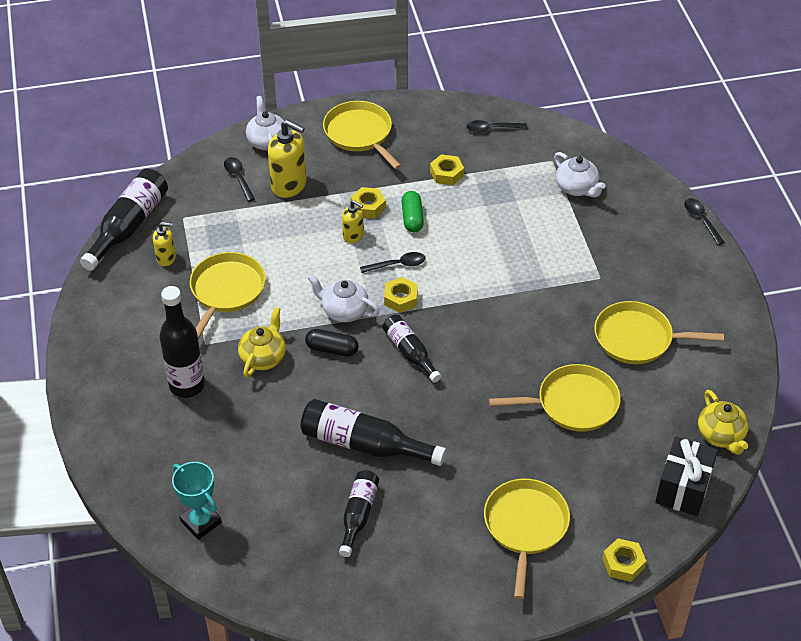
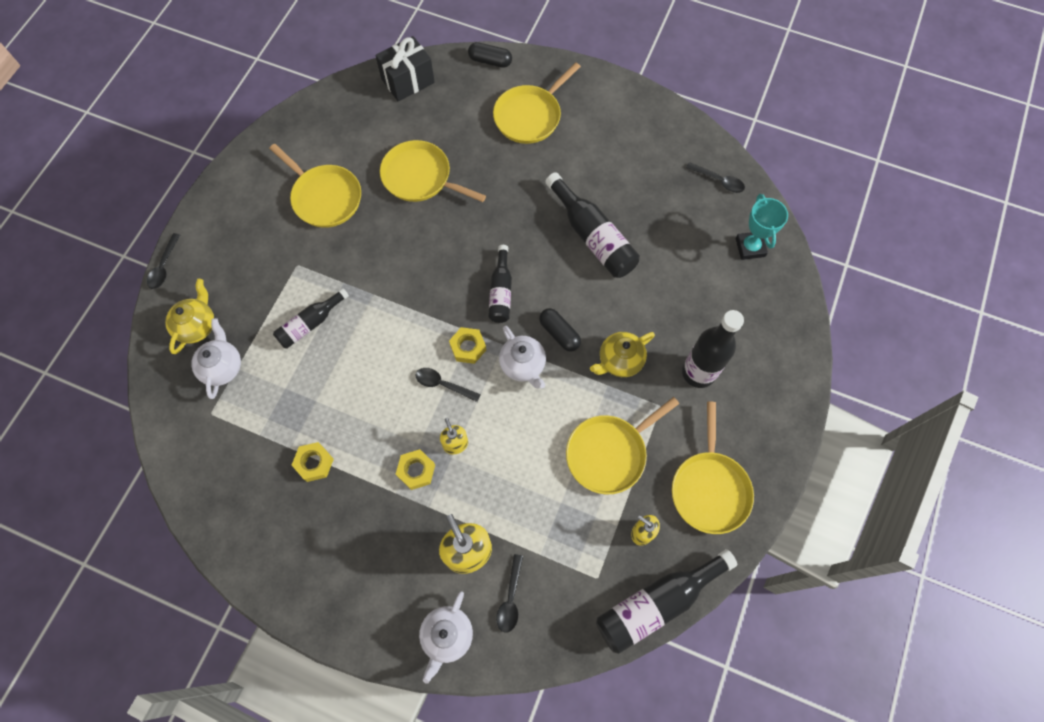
camera: 145 degrees left, 20 degrees up
(358, 515) = (634, 187): black bottle -> black bottle (310, 324)
(360, 134) = (349, 578): yellow pan -> yellow pan (709, 489)
(412, 218) = (389, 429): green capsule -> none
(492, 129) = (222, 493): black spoon -> black spoon (718, 181)
(623, 563) = (490, 61): yellow nut -> black capsule
(720, 435) = (347, 97): yellow teapot -> yellow teapot (197, 326)

